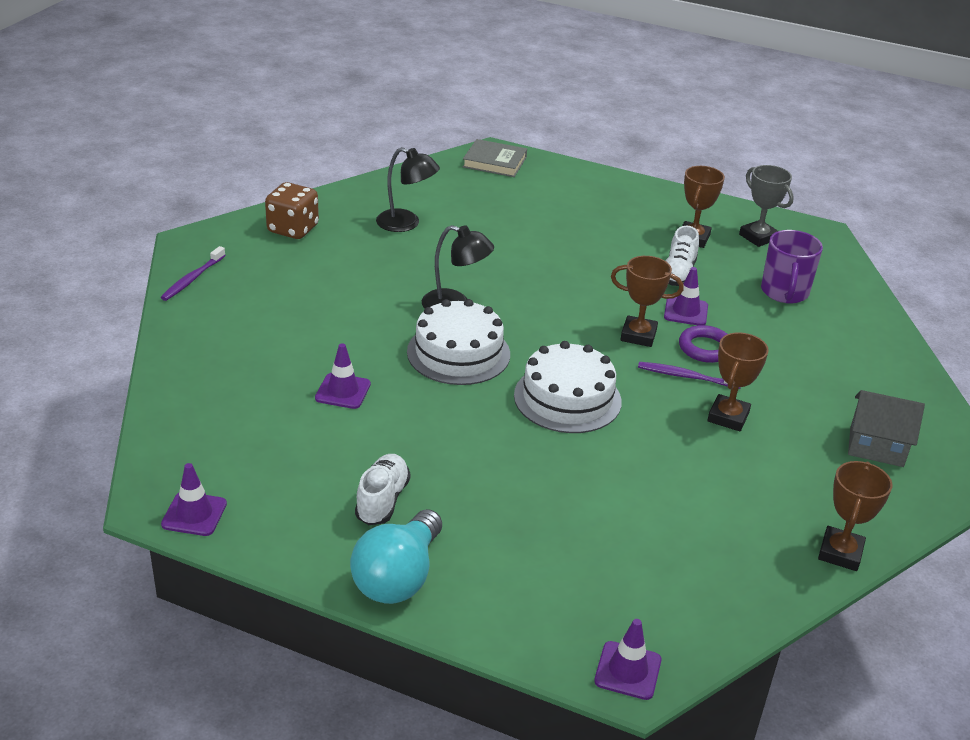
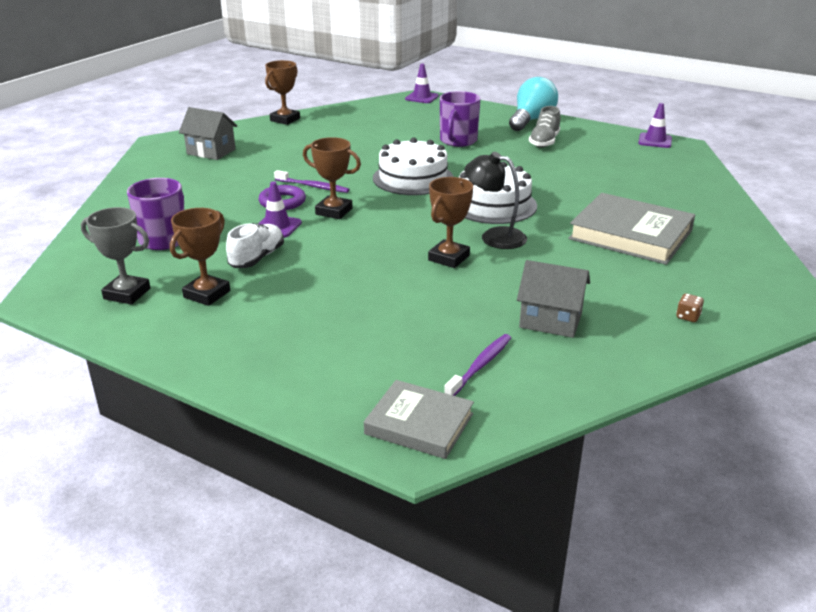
camera: 170 degrees left, 5 degrees down
(192, 279) = (763, 266): purple toothbrush -> purple toothbrush (480, 366)
(293, 229) = (687, 317): brown dice -> brown dice, size x0.42
(309, 313) = (630, 234): none -> grey book
(343, 391) = (583, 186): purple traffic cone -> none
(382, 500) = (544, 142): white shoe -> grey shoe
(406, 224) = (550, 320): black lamp -> grey house
(523, 496) = (458, 141): none -> purple mug
(728, 417) = (300, 166): brown trophy -> brown trophy (449, 258)
(758, 237) = (127, 294): grey trophy -> grey trophy turned 45 degrees counterclockwise

